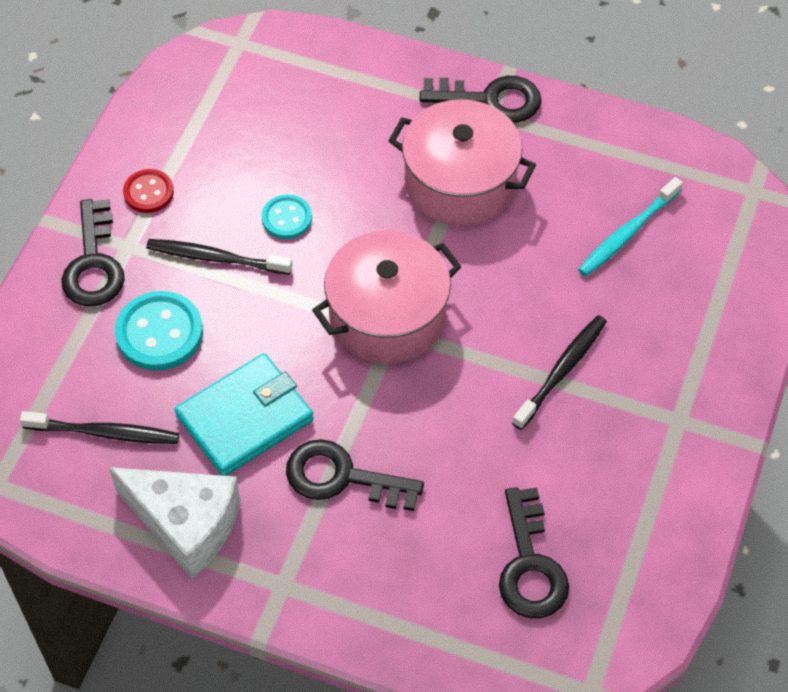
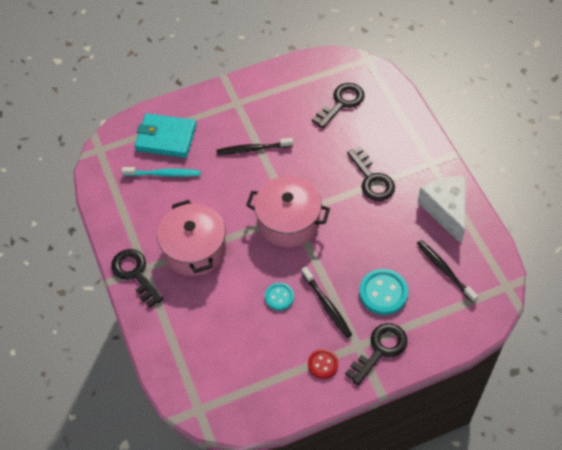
camera: 130 degrees left, 0 degrees up
(245, 418) = (384, 229): turquoise wallet -> turquoise wallet (166, 138)

